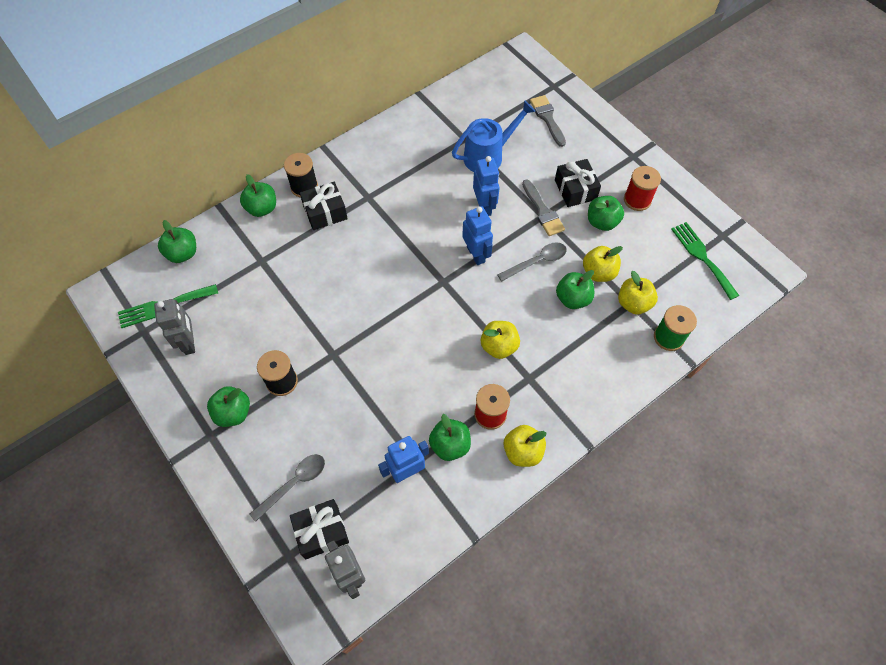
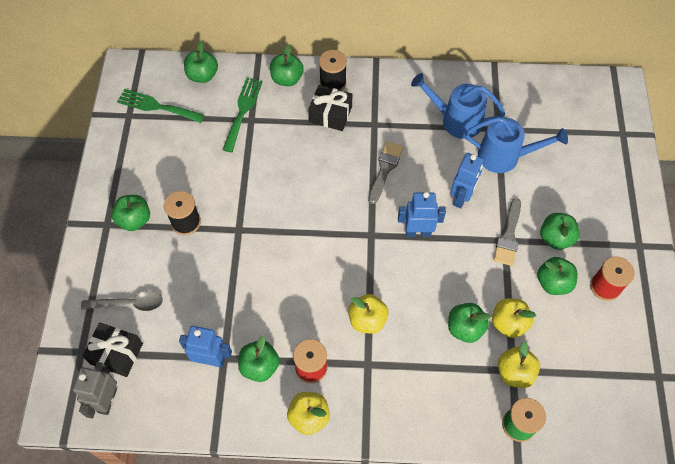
camera: 40 degrees right, 0 degrees up
(189, 342) = (150, 146): grey robot -> none
(428, 153) = (455, 120): none -> blue watering can
(476, 254) = (418, 232): blue robot -> blue robot turned 105 degrees counterclockwise
(537, 262) = (463, 275): grey spoon -> none
(547, 118) = (589, 159): grey brush -> grey brush (385, 169)
(575, 190) = (555, 238): black gift -> green apple
(702, 257) = (618, 381): green fork -> green fork (243, 111)

